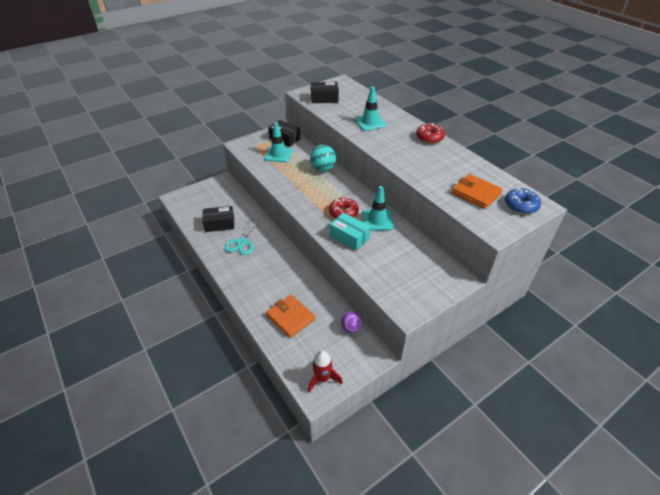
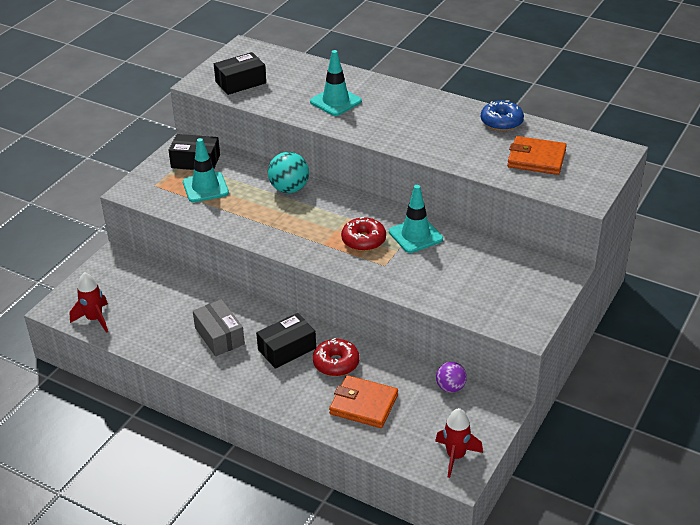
camera: 25 degrees left, 5 degrees down
(188, 210) = (94, 319): none -> red rocket
(219, 224) = (163, 322): black box -> black box (287, 349)
(242, 242) = (219, 336): turquoise scissors -> grey box
(349, 237) = (394, 269): turquoise box -> none
(429, 138) = (431, 101): red donut -> red donut (336, 363)
(521, 205) = (596, 158): blue donut -> blue donut (501, 122)

